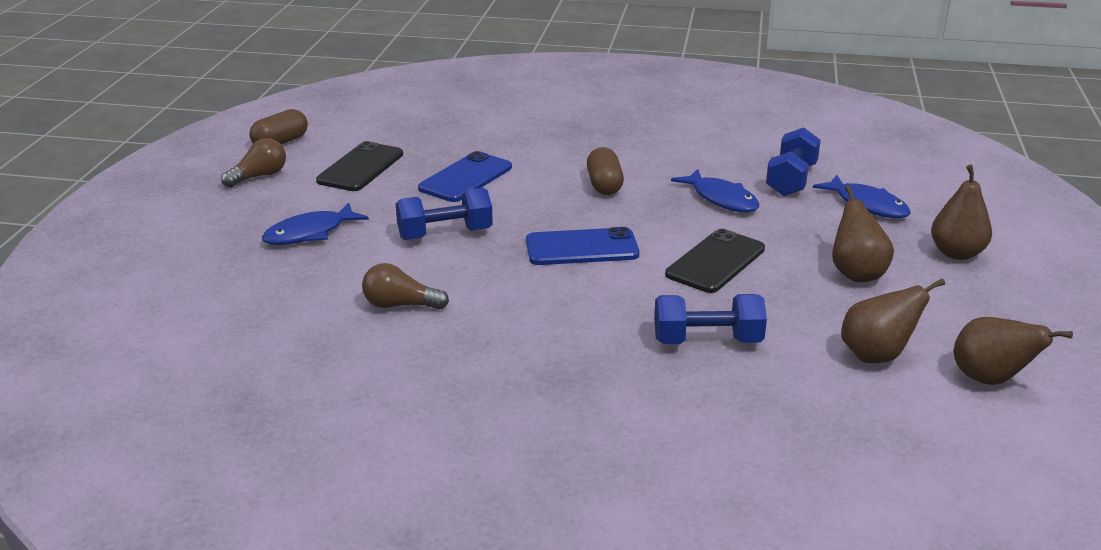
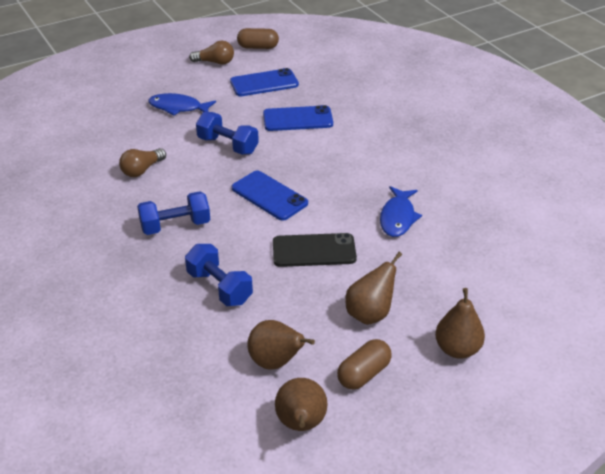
camera: 50 degrees right, 10 degrees up
(360, 167) = (264, 83): black phone -> blue phone
(400, 305) = (142, 170): brown light bulb -> brown light bulb turned 105 degrees counterclockwise
(604, 185) = (354, 167): brown capsule -> brown capsule (363, 374)
(791, 180) = (465, 234): blue dumbbell -> blue dumbbell (175, 226)
(867, 205) = (475, 281): blue fish -> none

